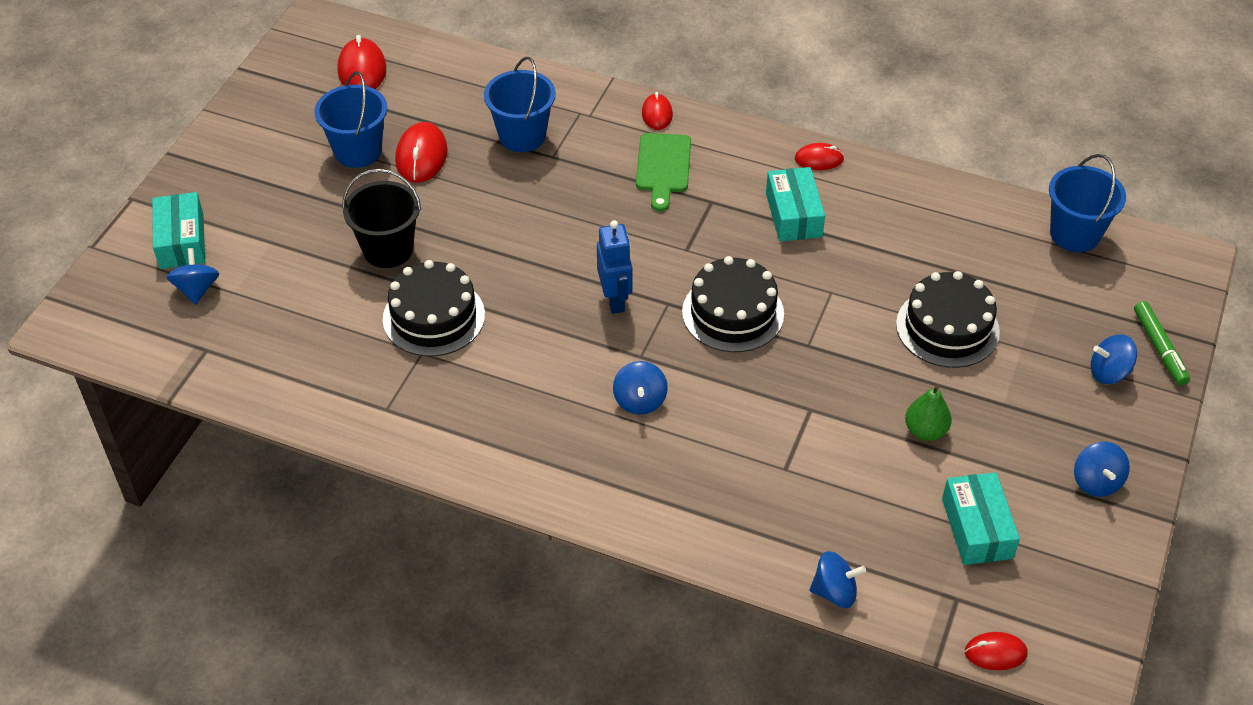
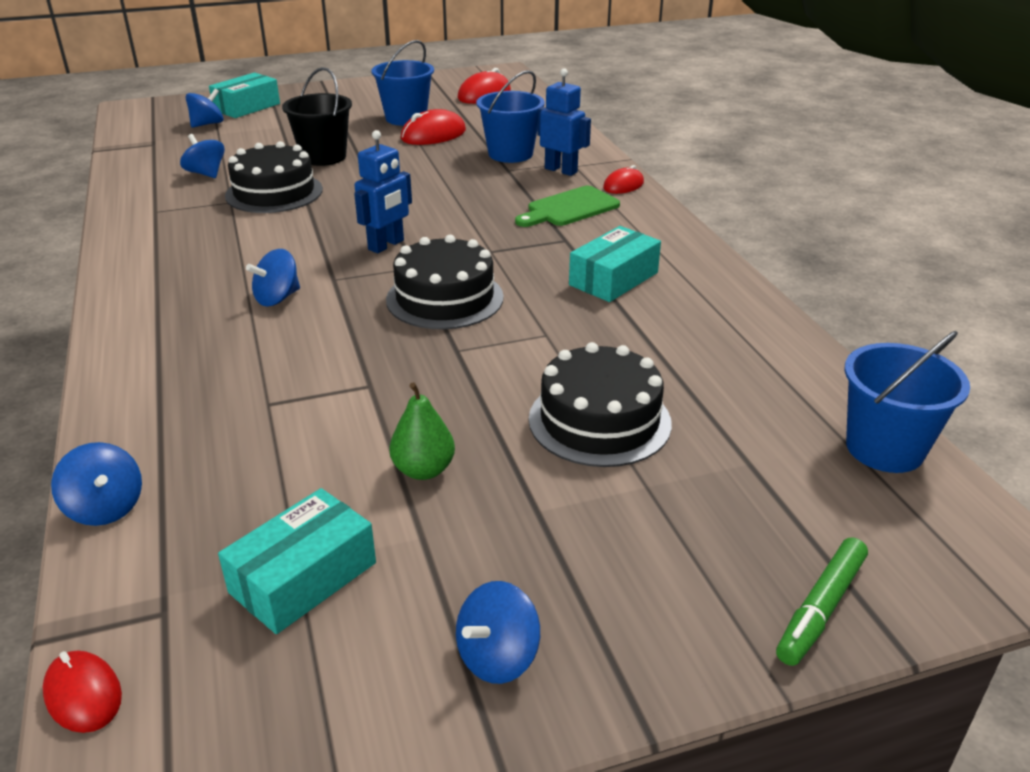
camera: 50 degrees right, 15 degrees down
(589, 128) = (561, 170): none -> blue robot
(819, 159) = (703, 264): red mouse -> none
(1109, 372) = (708, 579): blue spinning top -> blue spinning top (206, 174)

